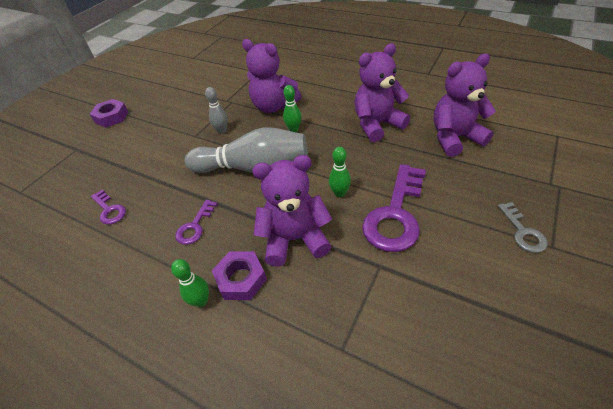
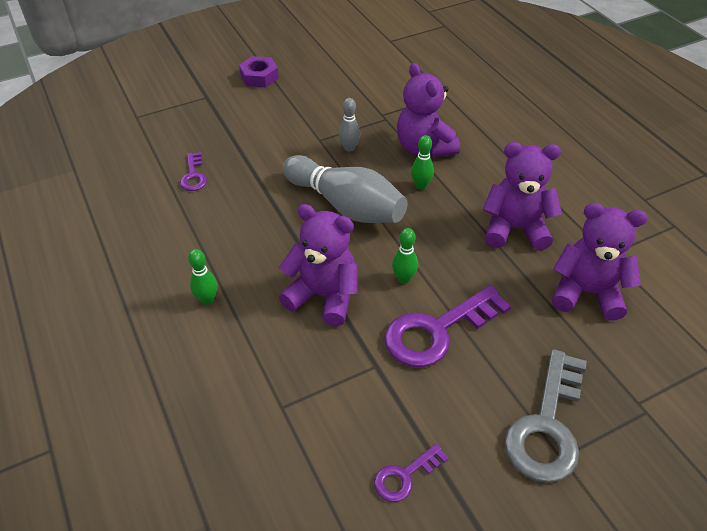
camera: 30 degrees right, 0 degrees up
(195, 226) = (251, 232): purple key -> purple key (405, 476)
(241, 279) = (251, 302): purple nut -> none
(522, 231) = (547, 425): grey key -> grey key, size x1.97

